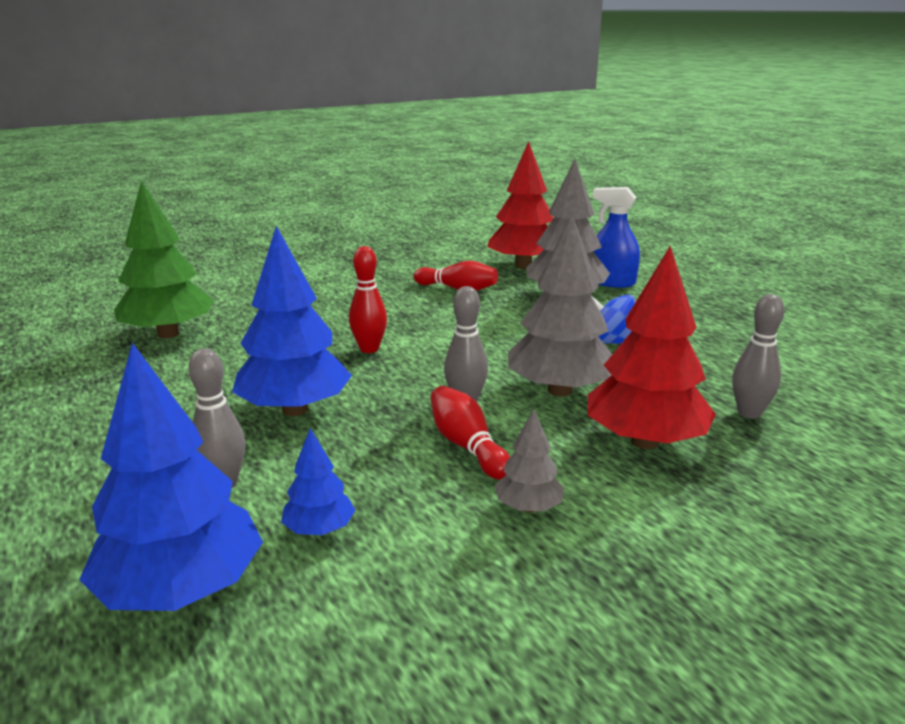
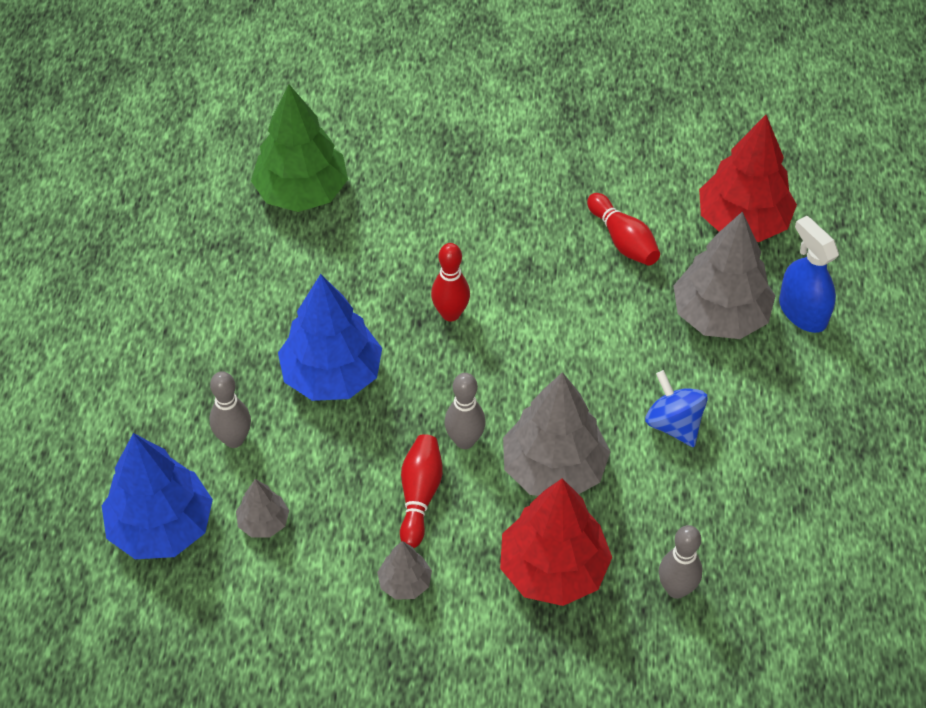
camera: 35 degrees right, 30 degrees up
(319, 529) = (263, 522): blue tree -> grey tree

